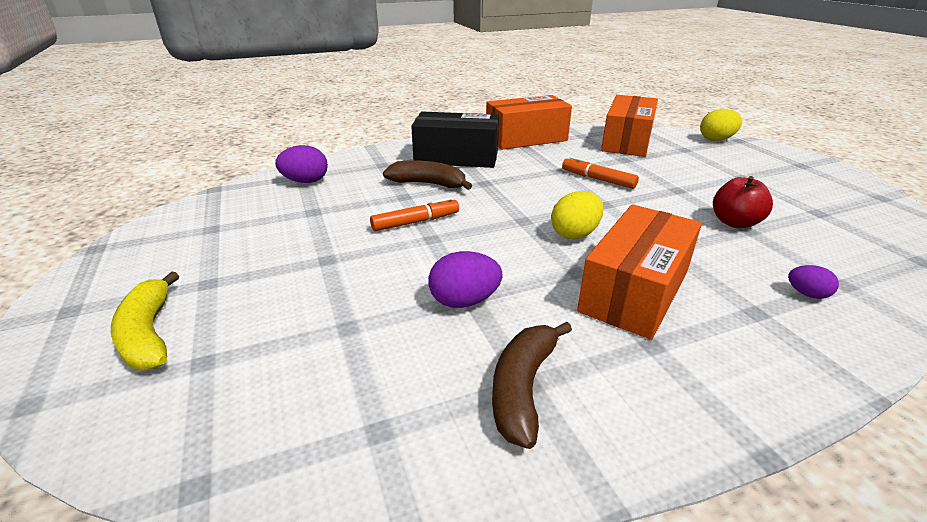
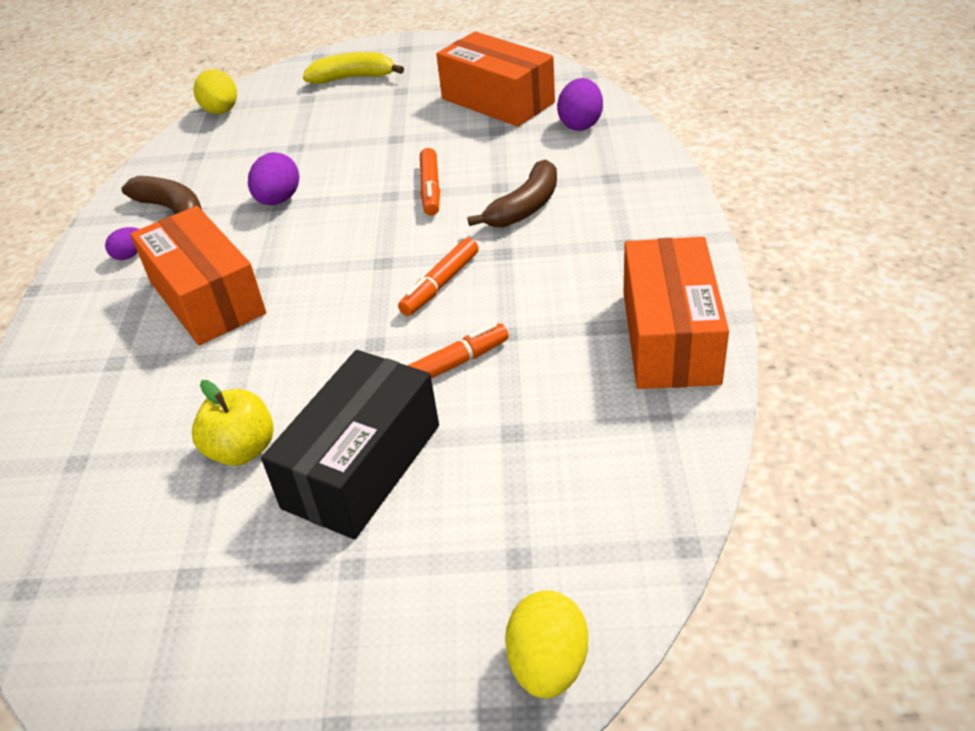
camera: 115 degrees right, 10 degrees up
(456, 157) = (609, 243): black box -> black box (362, 466)
(531, 195) = (440, 284): none -> orange marker
(575, 234) = (326, 292): yellow egg -> yellow egg (221, 111)
(626, 141) = (600, 479): orange box -> orange box (497, 101)
(734, 222) = (242, 450): red apple -> yellow apple
(807, 294) = (95, 418): purple egg -> purple egg (130, 255)

